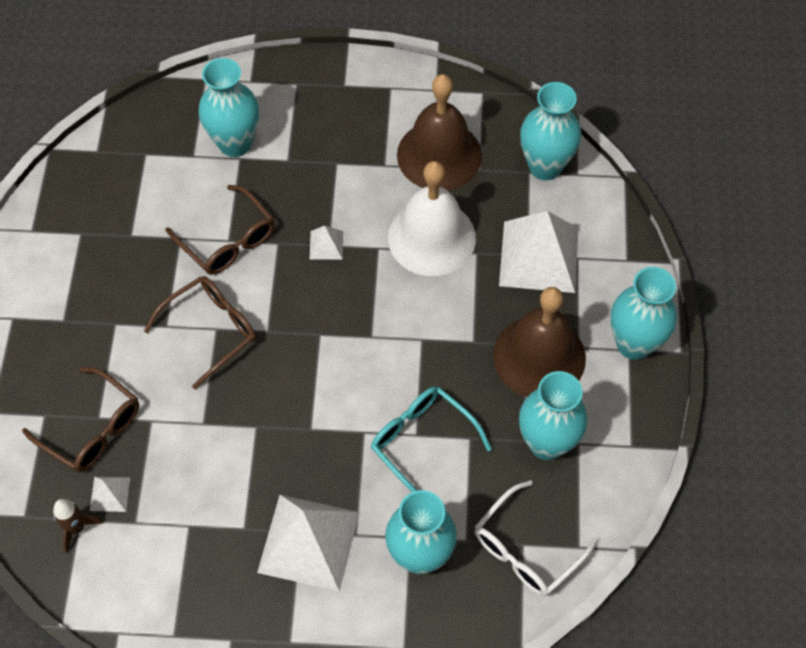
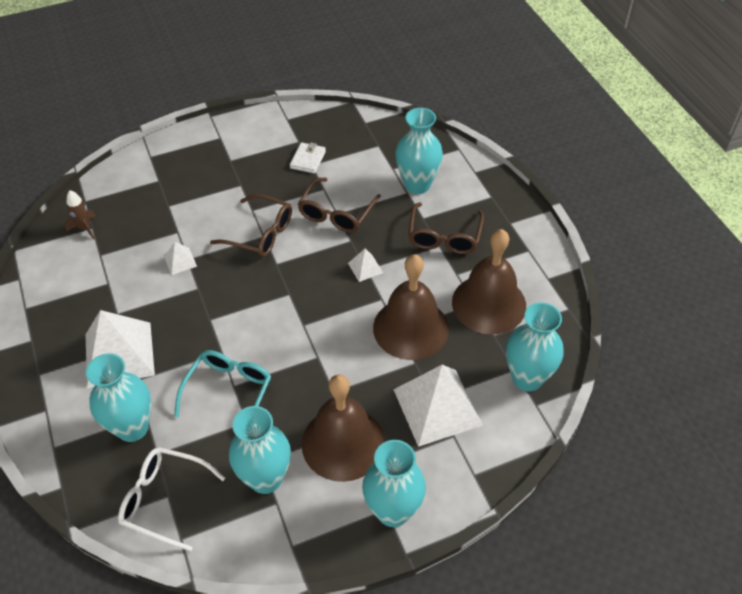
camera: 65 degrees right, 10 degrees down
(92, 429) = (158, 206): brown glasses -> brown glasses (444, 237)
(110, 494) = (115, 234): white pyramid -> white pyramid (180, 261)
(120, 235) = (308, 160): none -> white wallet
(431, 237) = (410, 328): white bell -> brown bell

